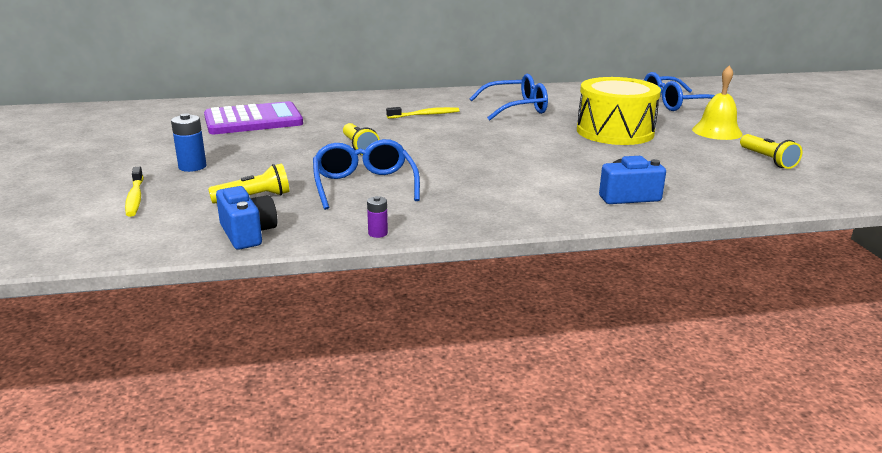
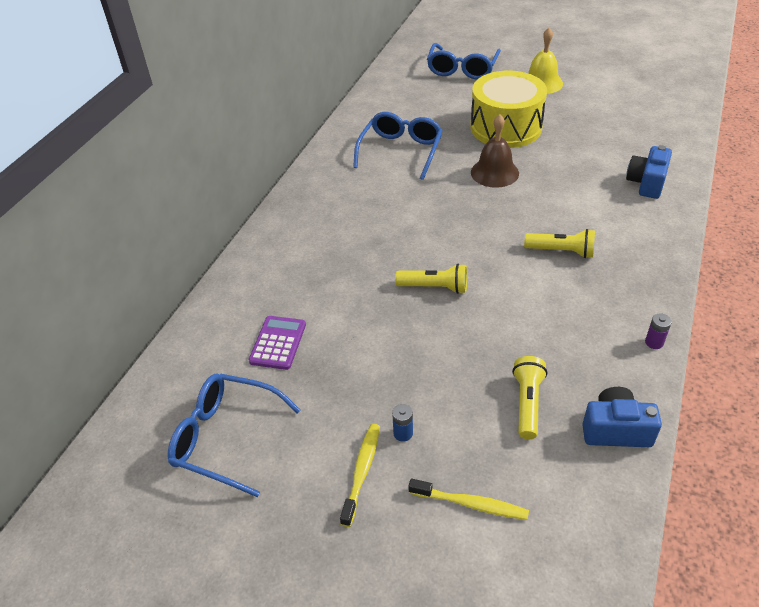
camera: 55 degrees left, 20 degrees up
(192, 167) = (403, 433): blue battery -> blue battery, size x0.60
(253, 120) = (278, 343): purple calculator -> purple calculator, size x0.54
(364, 185) = (540, 316): blue glasses -> blue glasses (226, 438)
(425, 115) = (371, 211): yellow toothbrush -> yellow toothbrush (362, 472)
(539, 139) = (494, 172): none -> brown bell
(768, 160) = (614, 91): yellow flashlight -> yellow flashlight (561, 251)

